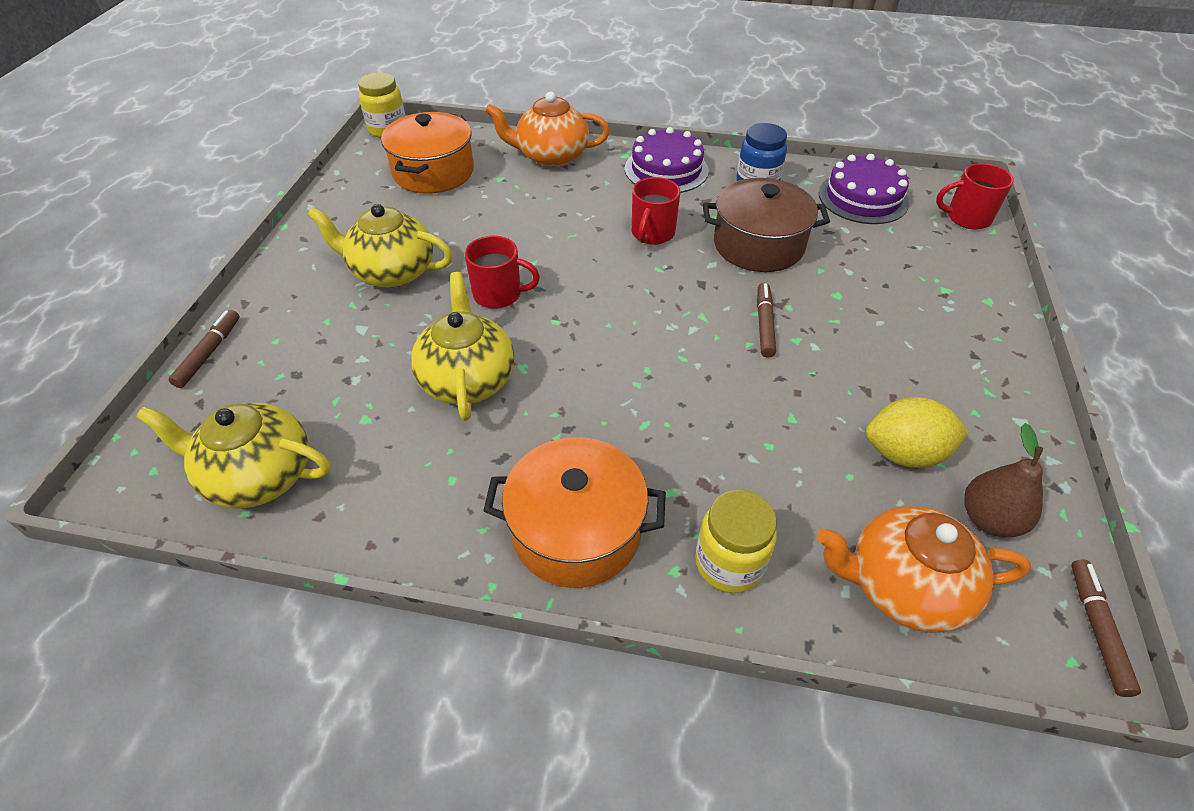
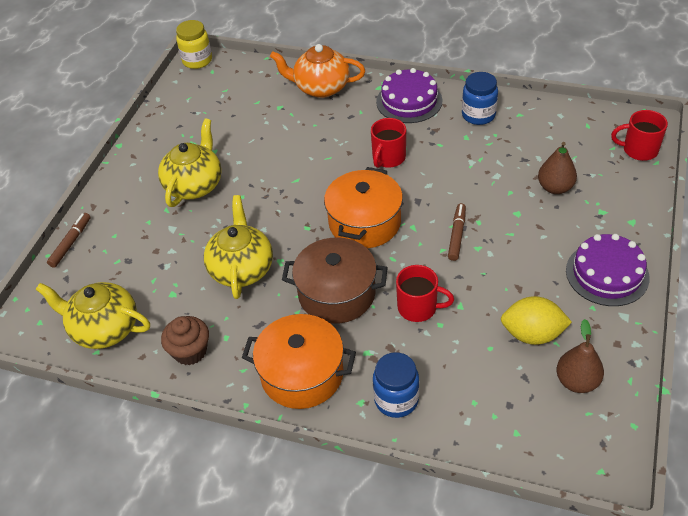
camera: 10 degrees right, 0 degrees up
(392, 272) = (195, 185): yellow teapot -> yellow teapot turned 90 degrees clockwise
(396, 504) = (190, 351): none -> brown cupcake
(433, 172) = (230, 100): orange pot -> orange pot (364, 223)
(499, 294) = (269, 205): red mug -> red mug (418, 307)
(729, 563) = (396, 400): yellow jar -> blue jar
(758, 245) = (467, 170): brown pot -> brown pot (337, 294)
(863, 198) = (560, 130): purple cake -> purple cake (607, 274)
(877, 263) = (555, 187): none -> brown pear
(903, 586) = (505, 420): orange teapot -> none
(1097, 629) = (624, 453): brown marker -> none

